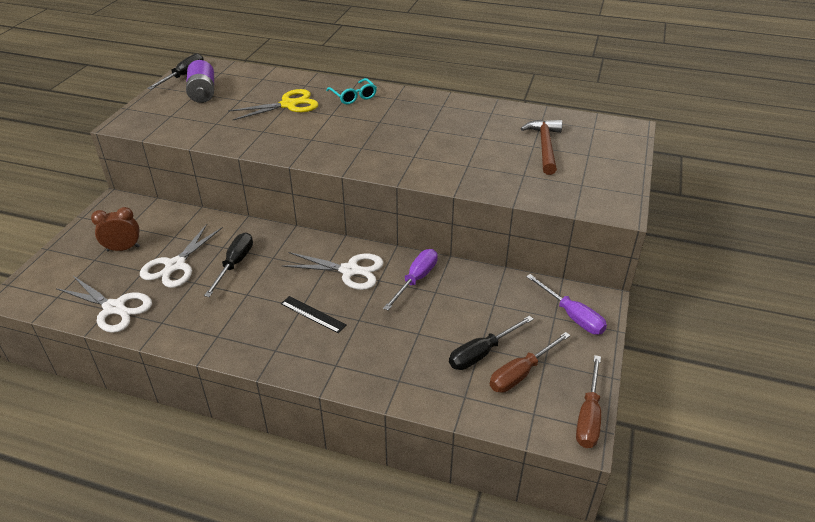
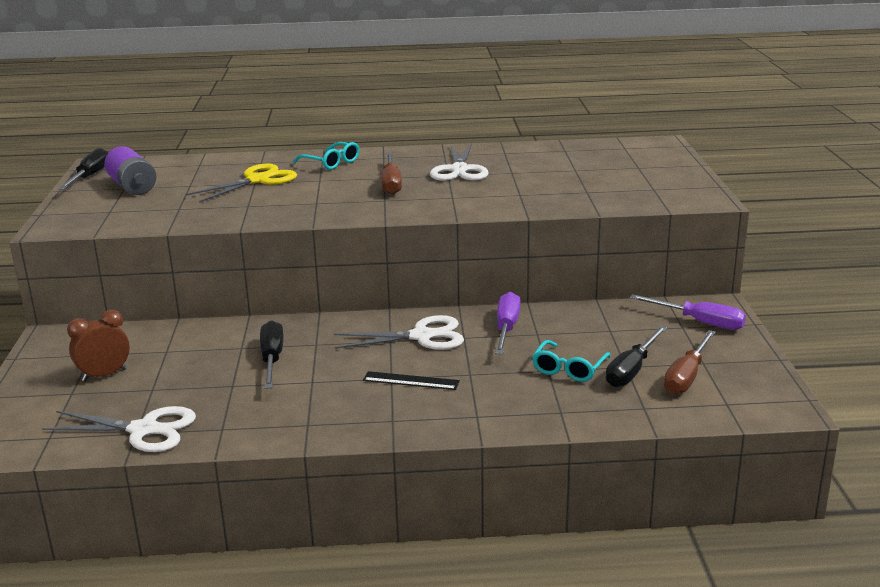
camera: 20 degrees left, 15 degrees down
(175, 265) = (193, 376): white scissors -> white scissors (459, 170)
(435, 336) = (569, 368): none -> turquoise glasses
(544, 146) = (587, 168): brown hammer -> none
(588, 416) = (782, 392): brown screwdriver -> brown screwdriver (391, 184)

